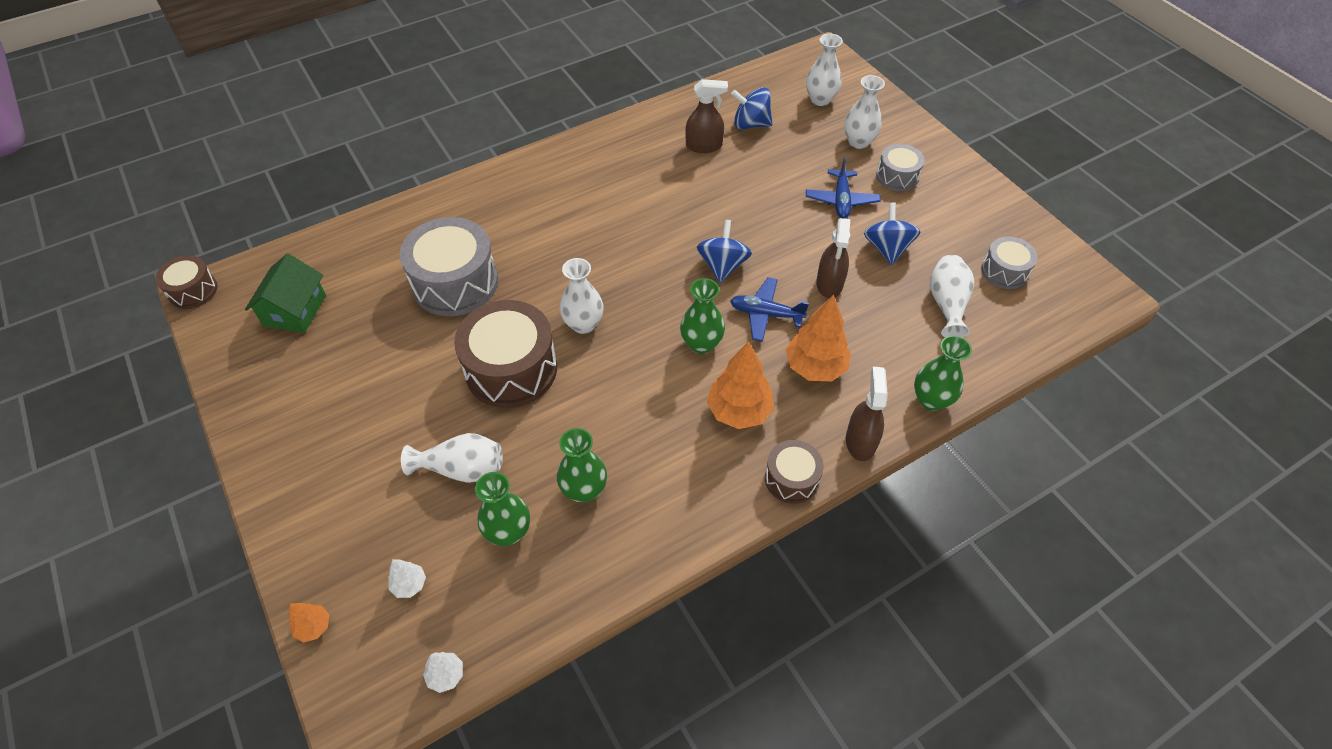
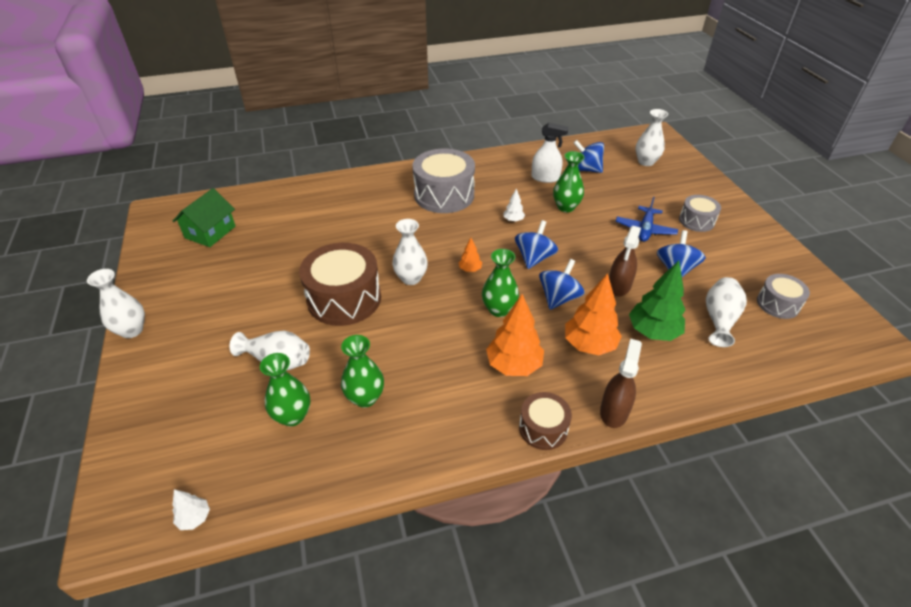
camera: 15 degrees right, 10 degrees down
(193, 291) = (151, 208): brown drum -> none
(314, 627) = (114, 452): orange tree -> orange tree (470, 269)
(409, 584) = (200, 438): white tree -> white tree (513, 220)
(455, 283) = (328, 234): grey drum -> grey drum (444, 195)
(704, 146) = (545, 178): brown spray bottle -> white spray bottle
(765, 314) = (559, 298): blue plane -> blue spinning top
(858, 142) = (670, 193): white vase -> white vase (132, 330)
(879, 335) = (653, 332): none -> green tree
(931, 400) = (687, 391): green vase -> green vase (566, 207)

